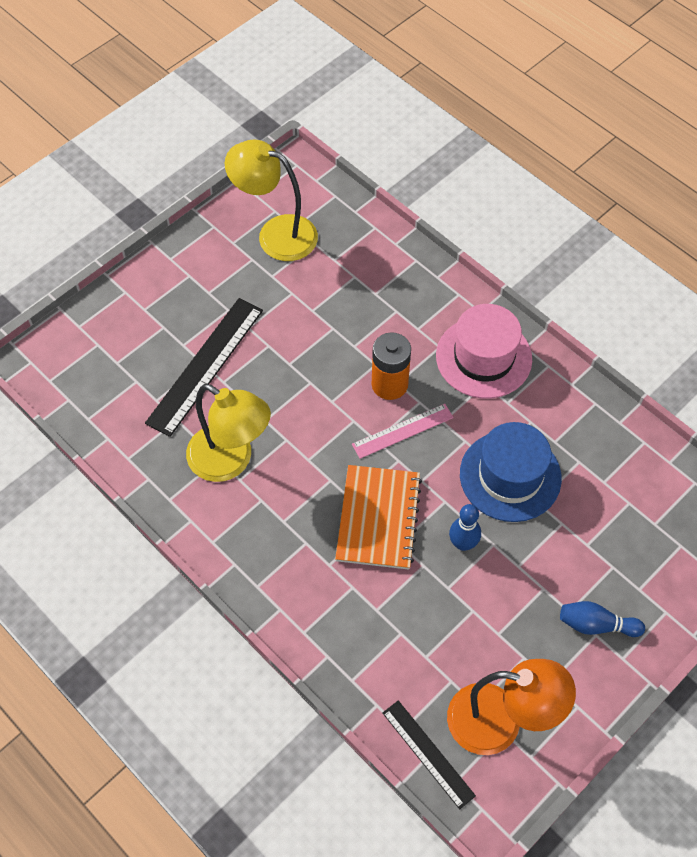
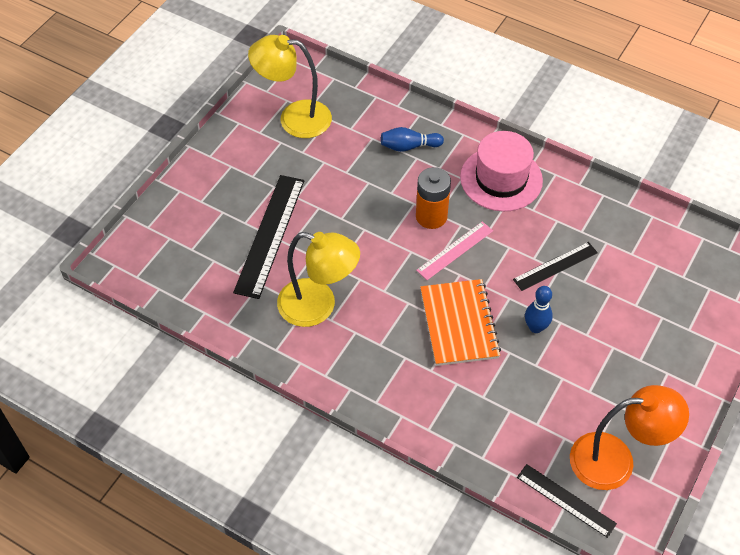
camera: 15 degrees left, 5 degrees down
(510, 476) = (555, 266): blue hat -> black ruler
(596, 625) = (665, 365): blue bowling pin -> blue bowling pin (409, 146)

